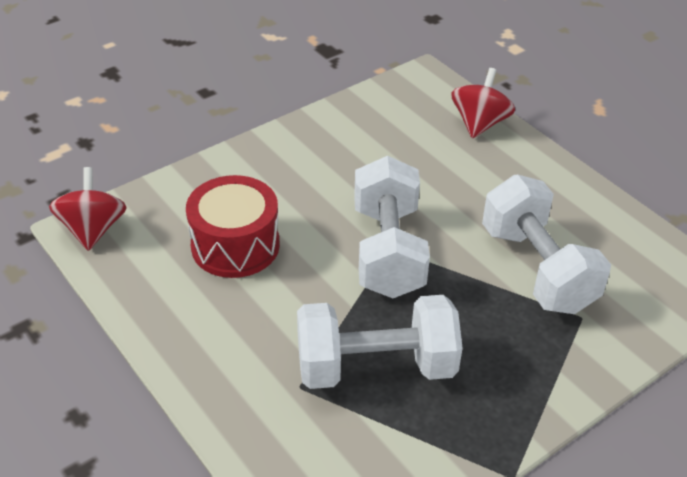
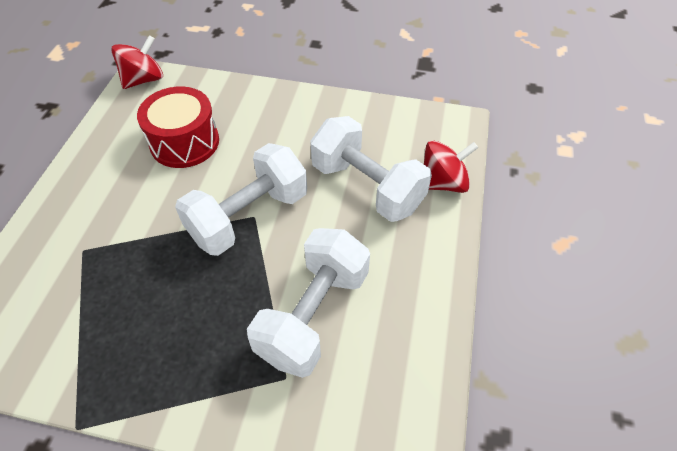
camera: 50 degrees right, 10 degrees up
(376, 367) = (129, 279): white dumbbell -> white dumbbell (367, 187)

